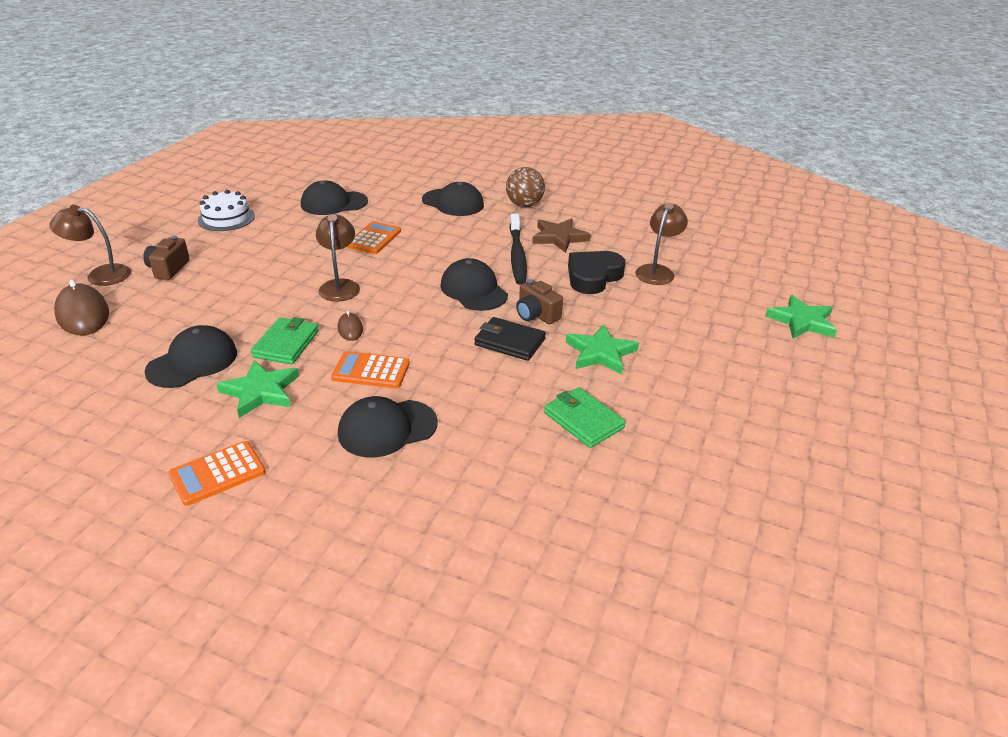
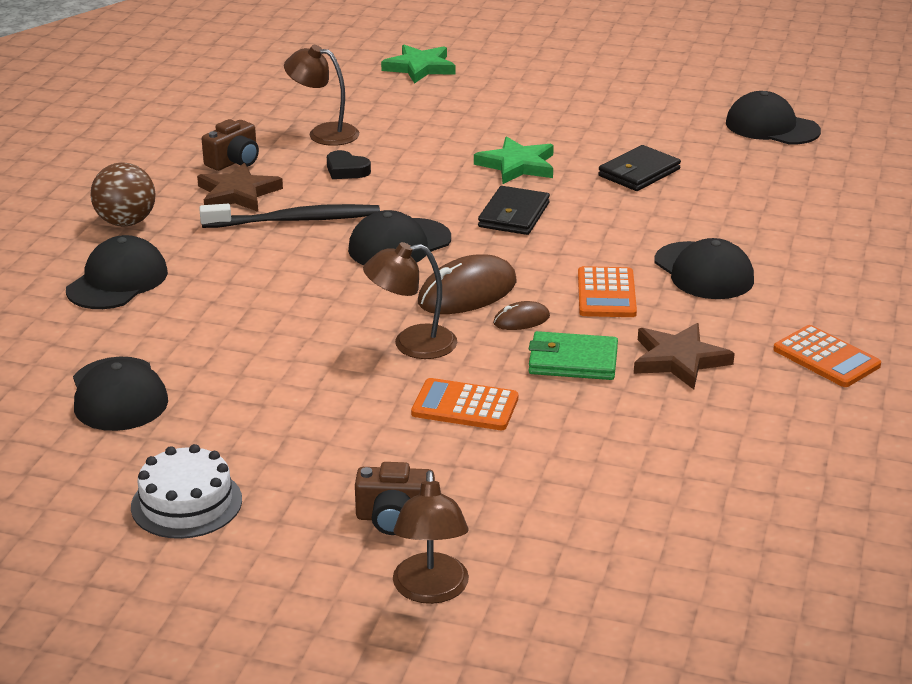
camera: 95 degrees left, 5 degrees down
(83, 314) = (560, 565): brown mouse -> brown mouse (467, 292)
(192, 362) = (641, 424): black cap -> black cap (772, 127)
(260, 392) = (679, 360): green star -> brown star
(374, 239) = (257, 336): orange calculator -> orange calculator (465, 406)
(536, 315) = (449, 202): brown camera -> brown camera (234, 161)
(583, 420) = (639, 173): green wallet -> black wallet
(593, 277) = (346, 170): black heart -> black heart, size x0.55

